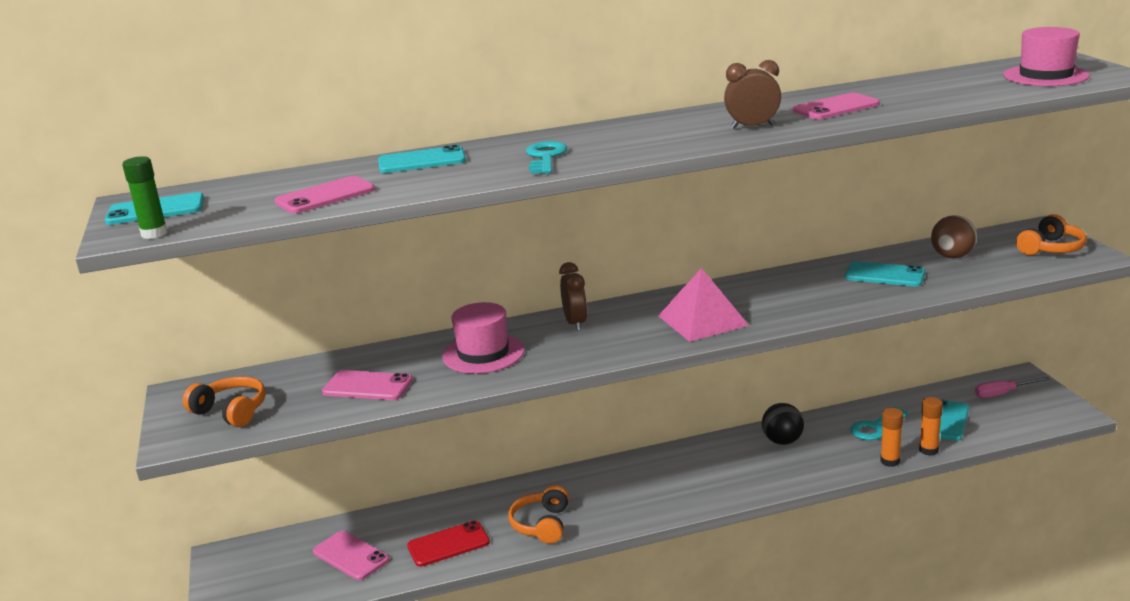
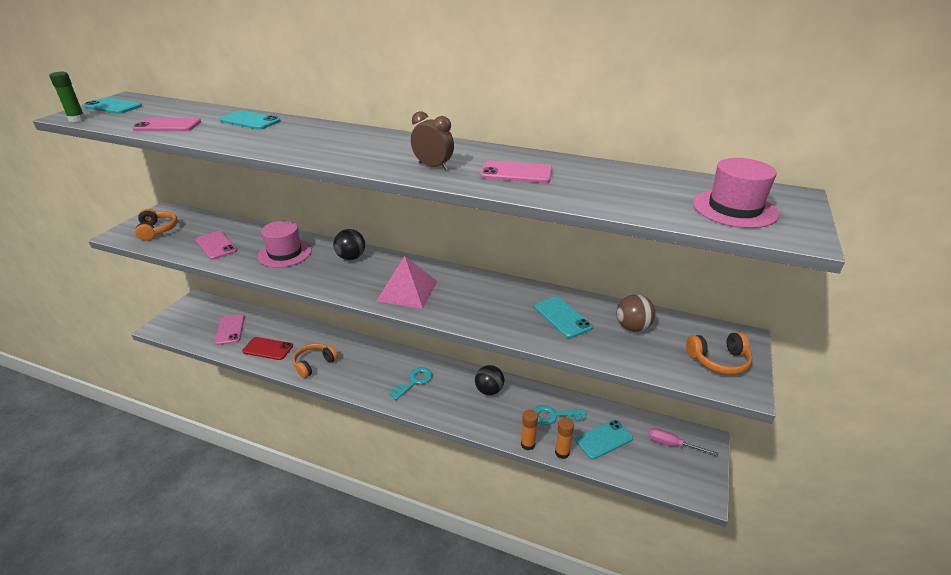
camera: 35 degrees right, 10 degrees up
(545, 157) = (293, 142): turquoise key -> turquoise key (414, 381)
(575, 323) = (351, 257): brown clock -> black ball

